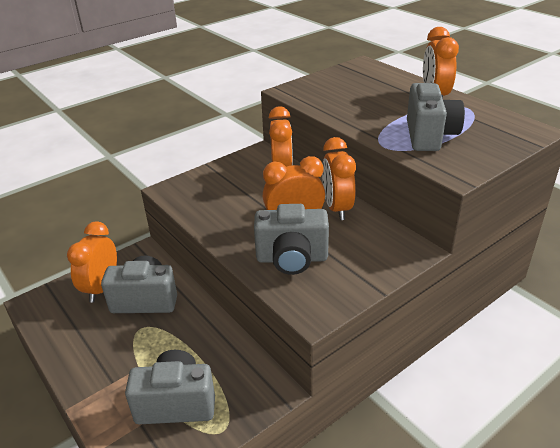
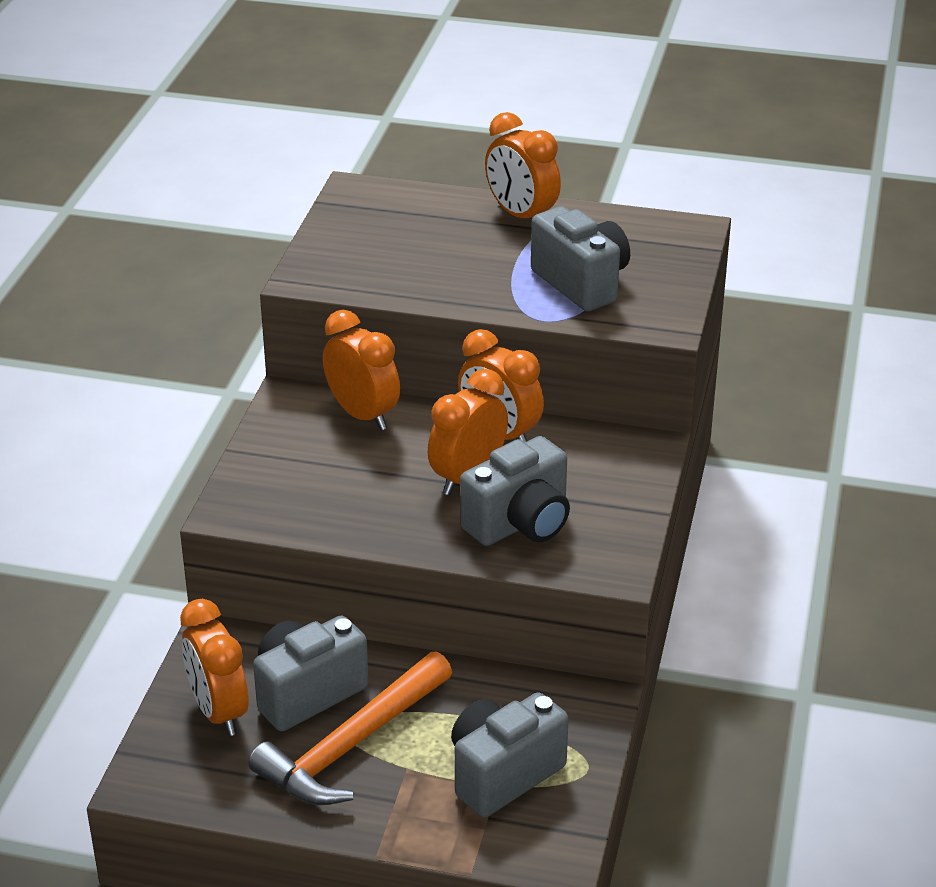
camera: 40 degrees left, 0 degrees up
(130, 338) = (351, 745): none -> orange hammer

